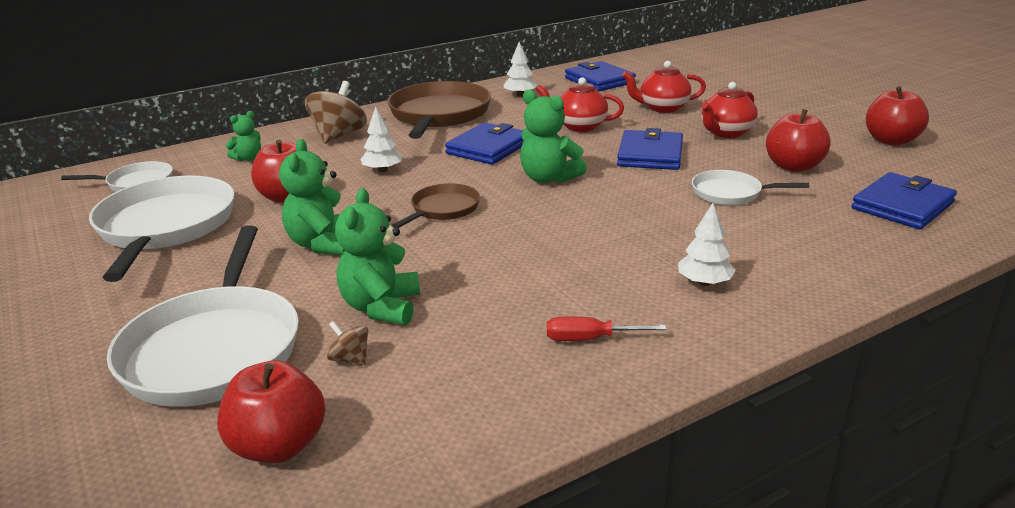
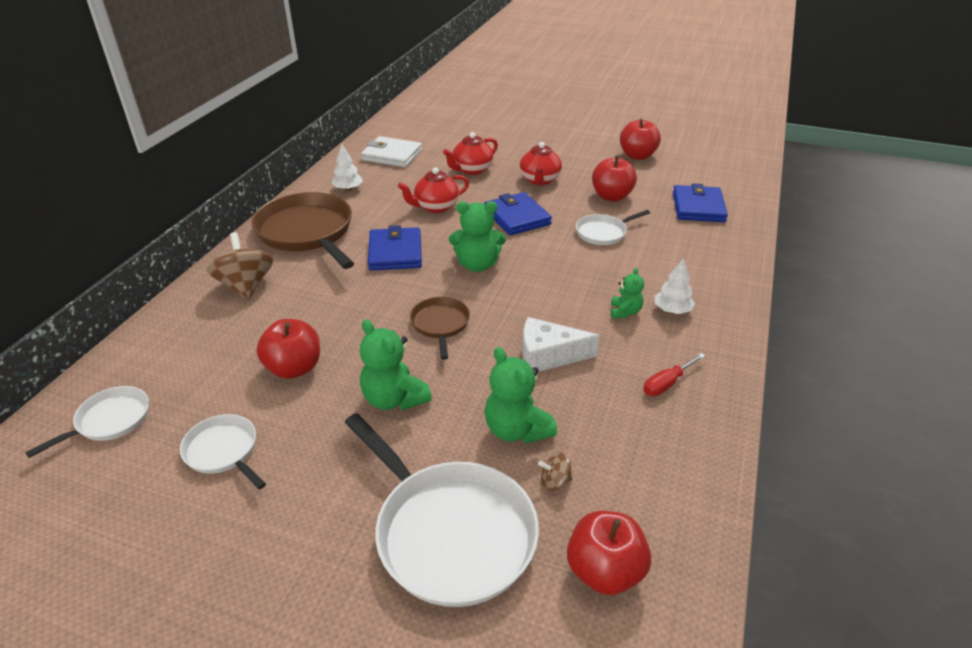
camera: 40 degrees left, 10 degrees up
(165, 227) = (223, 451): white pan -> white pan, size x0.51
(248, 158) = (191, 344): green teddy bear -> green teddy bear (625, 312)
(382, 170) = (339, 307): white tree -> none
(502, 267) = (548, 356): none -> white cheese
(599, 80) = (392, 155): blue wallet -> white wallet

